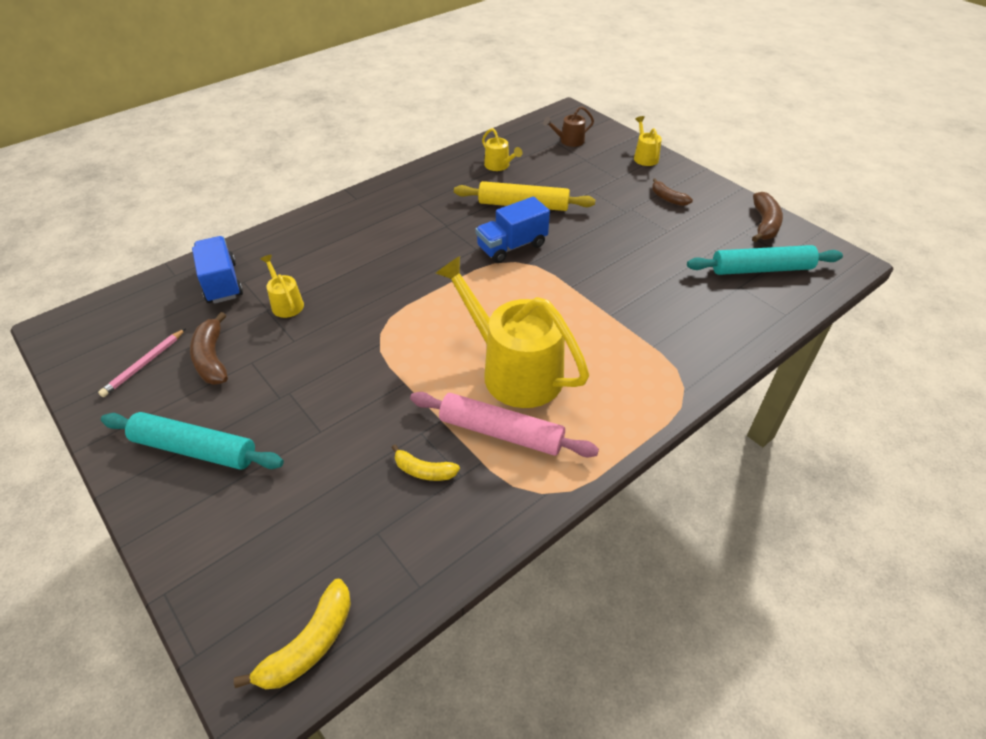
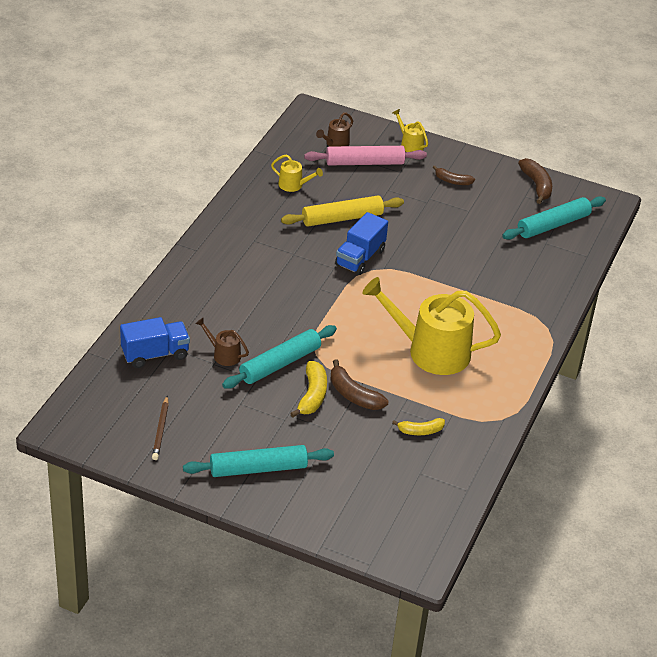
camera: 30 degrees left, 5 degrees down
(144, 364) = (161, 430): pink pencil -> brown pencil
(212, 358) = (208, 410): brown banana -> brown banana (353, 395)
(222, 283) = (155, 354): blue truck -> blue truck turned 120 degrees clockwise
(286, 304) = (224, 354): yellow watering can -> brown watering can
(309, 644) = (428, 537): yellow banana -> yellow banana (312, 395)
(333, 331) = (280, 363): none -> turquoise rolling pin
(501, 432) = (451, 393): pink rolling pin -> pink rolling pin (364, 162)

